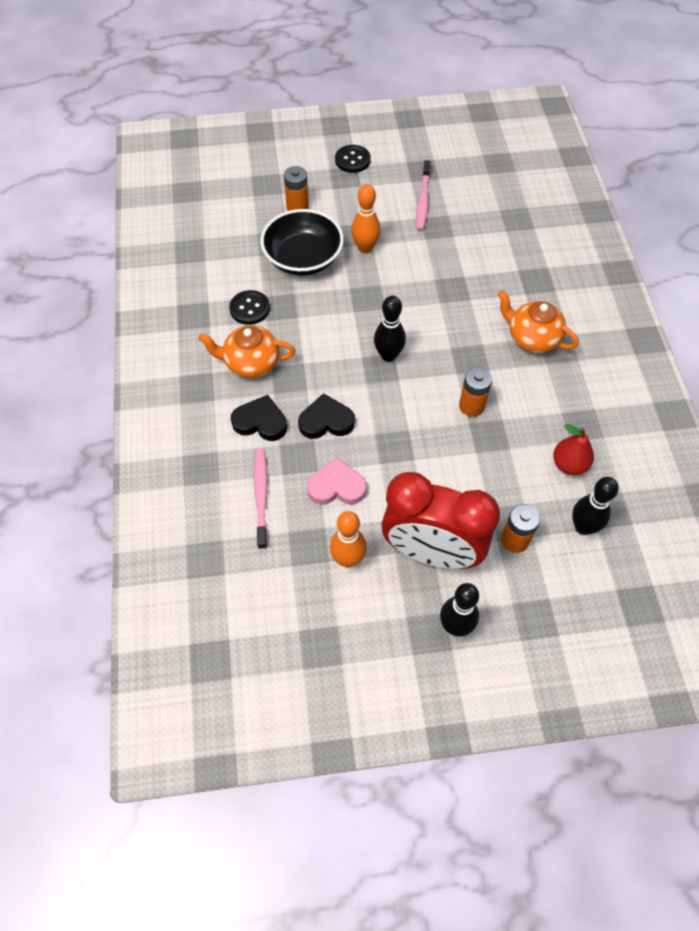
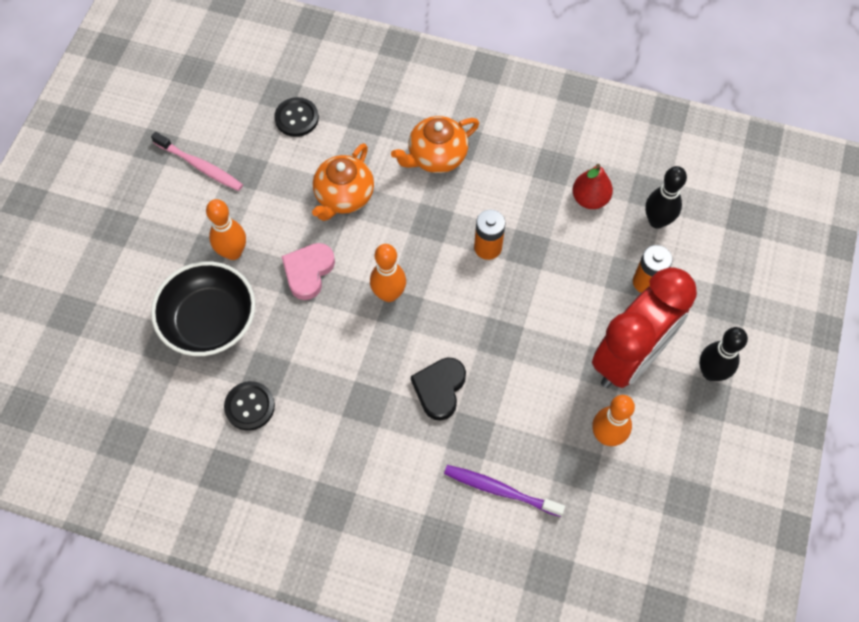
camera: 65 degrees left, 5 degrees up
(251, 363) = (326, 435): orange teapot -> orange teapot (344, 196)
(260, 422) = (408, 455): black heart -> none
(261, 496) = (500, 490): pink toothbrush -> purple toothbrush
(297, 207) = (129, 295): orange battery -> none
(336, 486) = (521, 412): pink heart -> pink heart (308, 272)
(352, 160) = (94, 207): black button -> black button (296, 118)
(388, 355) = (389, 294): black bowling pin -> orange bowling pin

